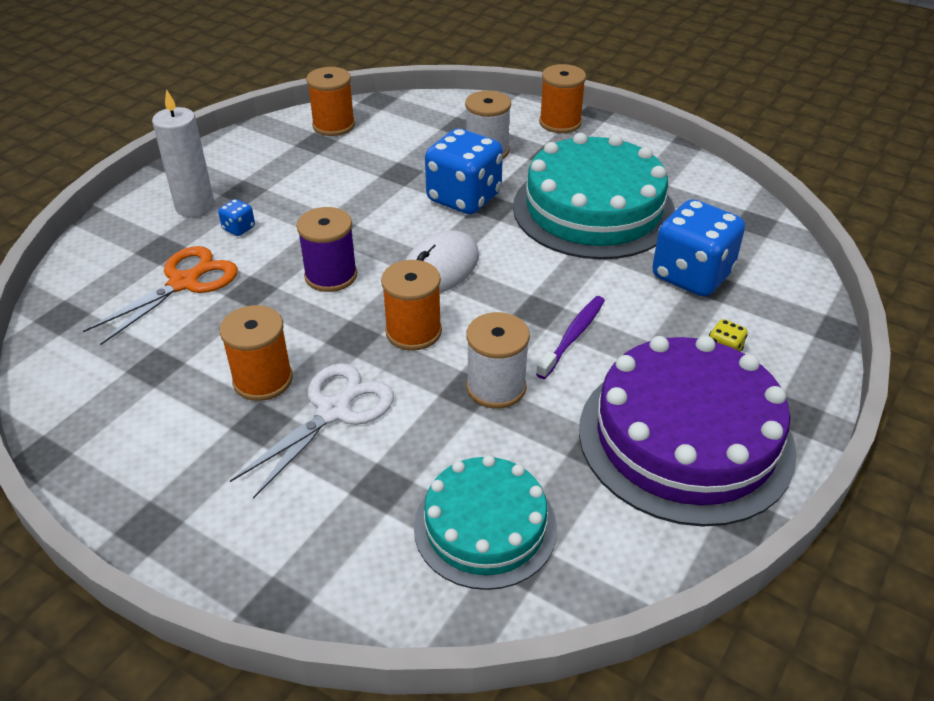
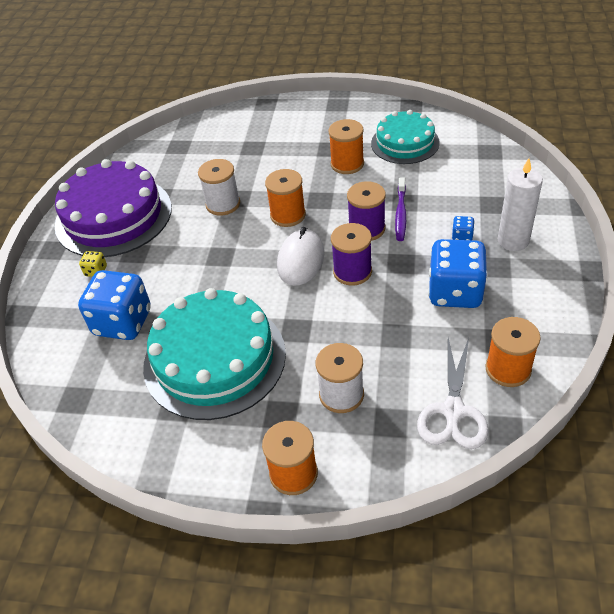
camera: 160 degrees right, 5 degrees up
(184, 282) = (449, 191): orange scissors -> none
(334, 411) = (298, 165): white scissors -> white scissors (453, 411)
(391, 237) = (352, 271): none -> purple spool
(464, 198) = (325, 329): blue dice -> blue dice (455, 292)
(485, 527) = (198, 151): turquoise cake -> turquoise cake (405, 143)
(573, 336) = (191, 247): purple toothbrush -> purple toothbrush (400, 214)

